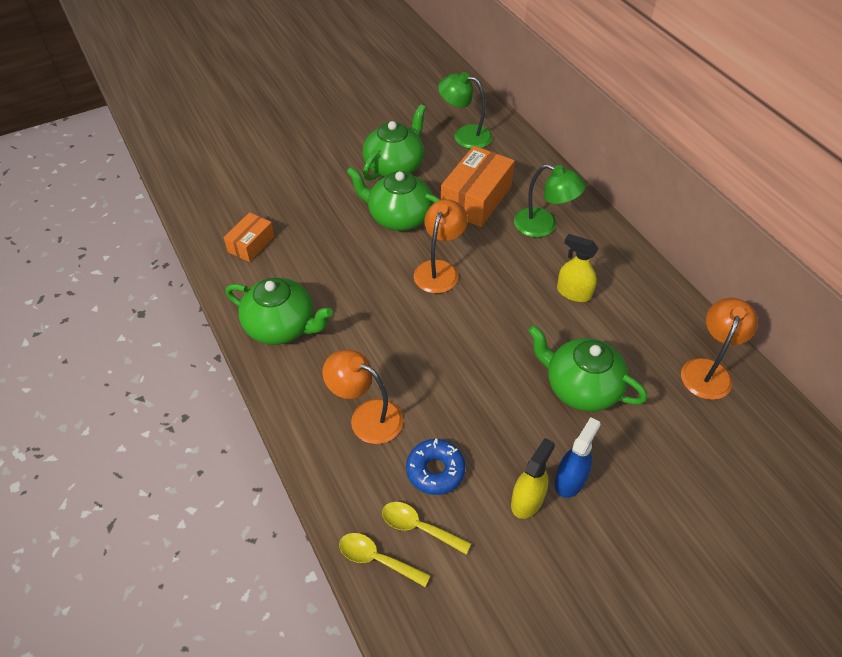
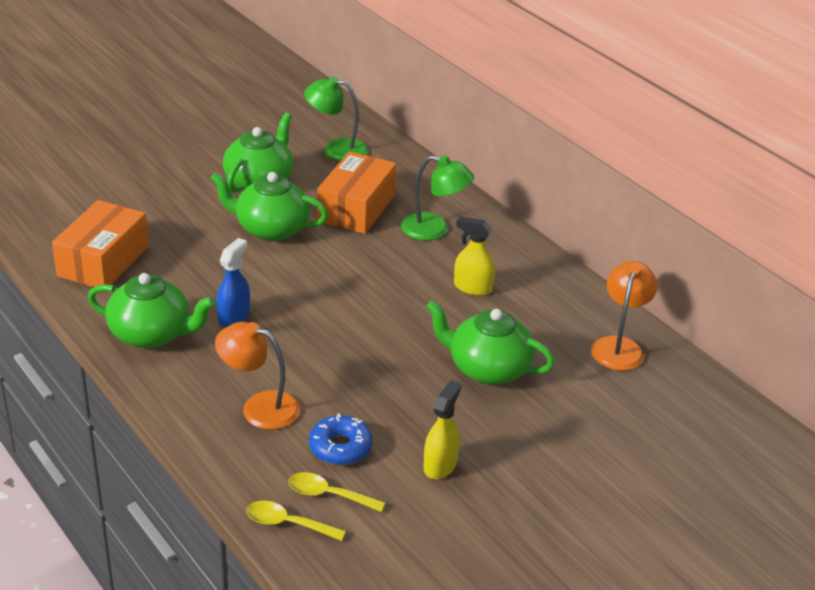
camera: 10 degrees left, 15 degrees down
(251, 244) = (103, 261): orange box -> orange box, size x1.75
(439, 269) = (323, 274): orange lamp -> none
(570, 480) = (483, 446): blue spray bottle -> blue spray bottle (234, 316)

